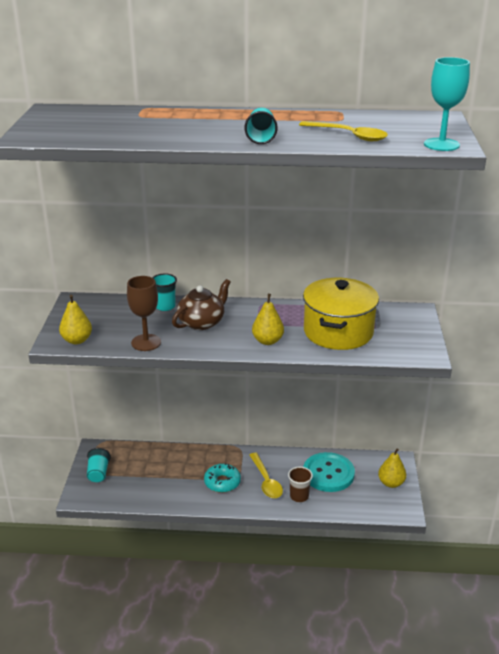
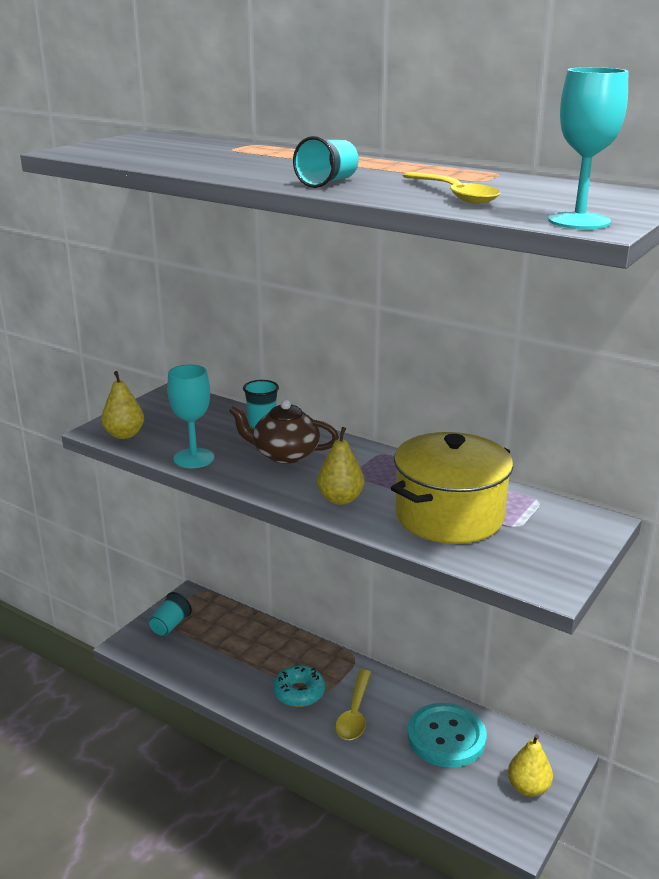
camera: 30 degrees right, 5 degrees down
(146, 342) = (194, 458): brown goblet -> turquoise goblet
(202, 322) = (284, 454): brown teapot -> brown teapot turned 150 degrees counterclockwise
(299, 496) = (382, 751): brown cup -> none

